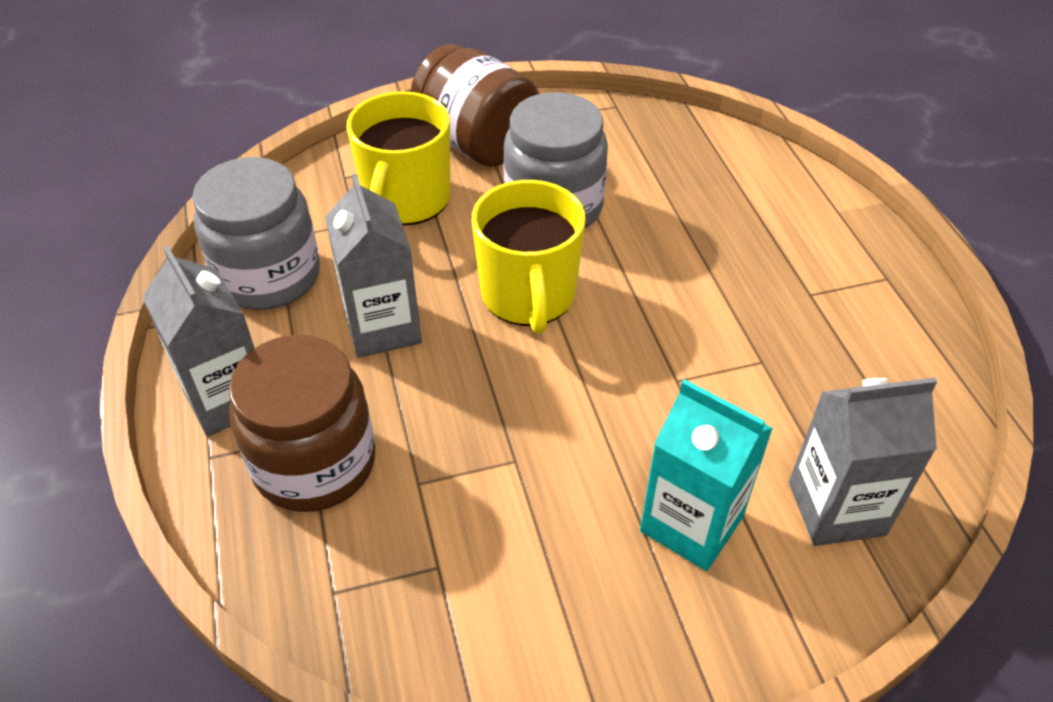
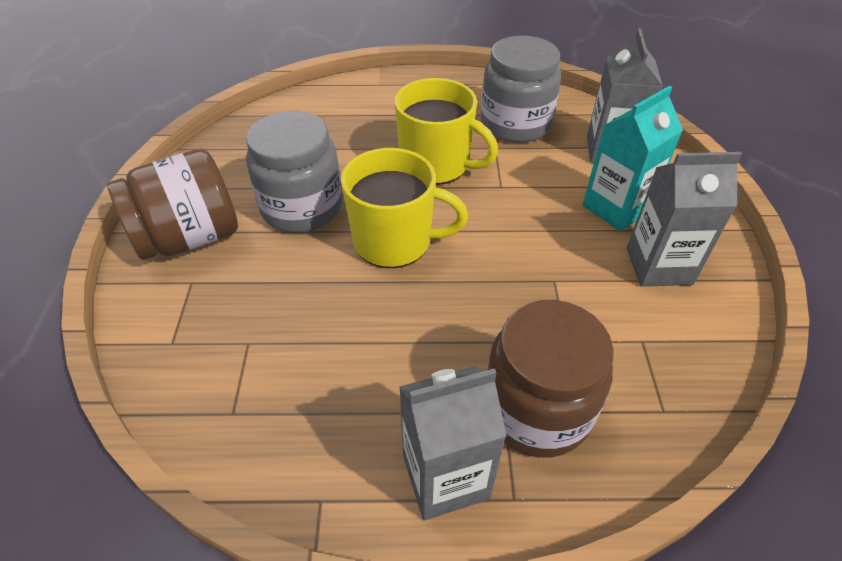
camera: 75 degrees left, 0 degrees up
(268, 276) = (288, 426): grey jar -> grey jar (515, 124)
(383, 328) = (395, 340): grey carton -> grey carton (658, 266)
(406, 200) = (237, 299): yellow mug -> yellow mug (436, 165)

